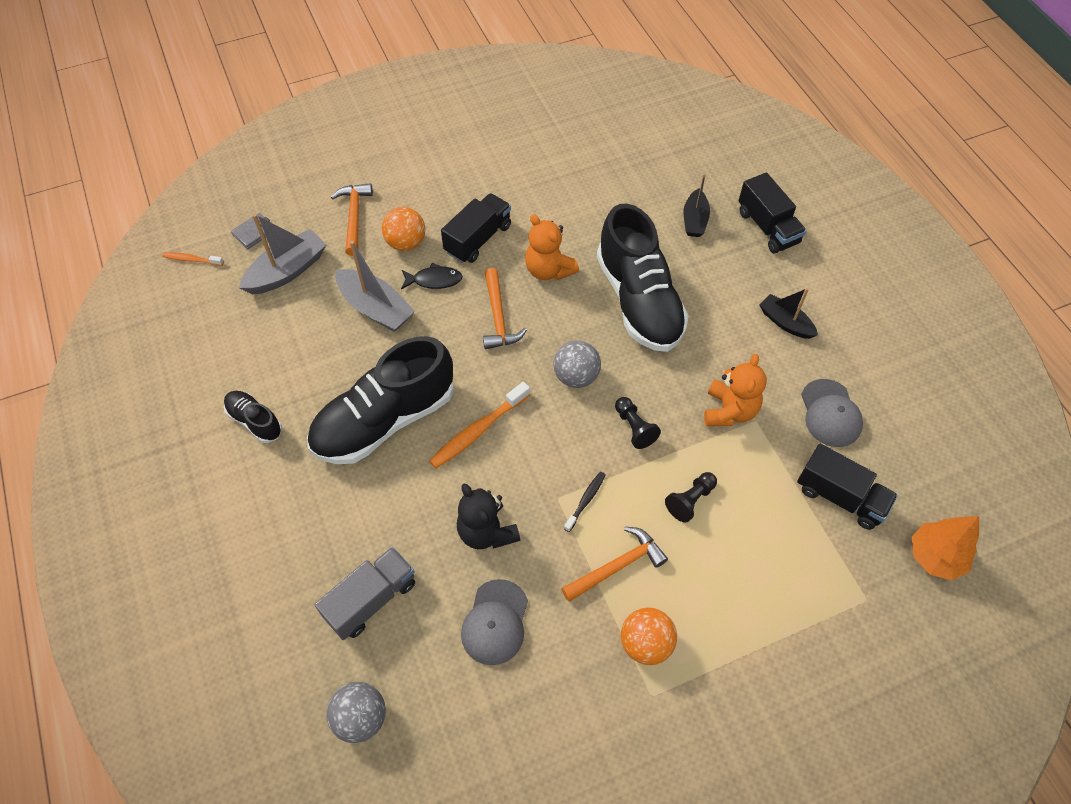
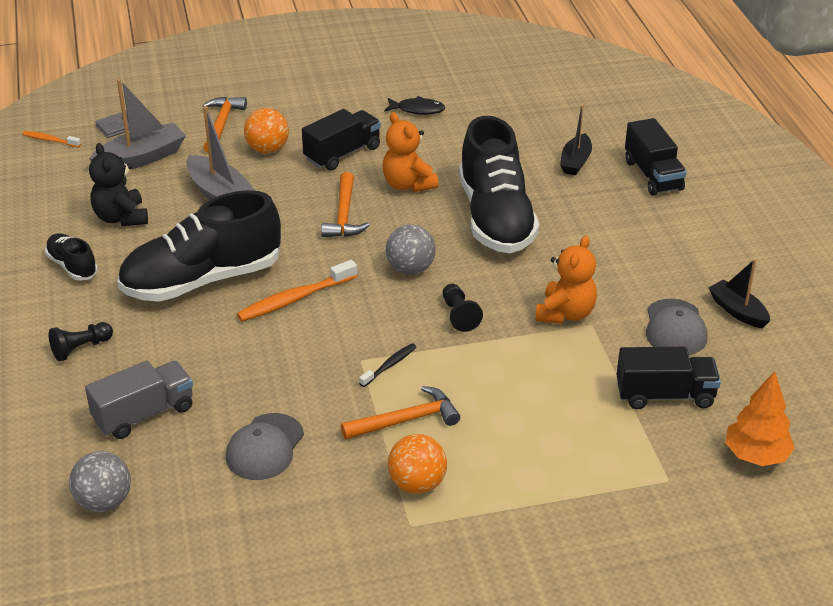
camera: 10 degrees right, 20 degrees down
(434, 280) = (287, 180): black fish -> black fish (417, 110)
(487, 532) = (279, 377): black teddy bear -> black teddy bear (121, 218)
(690, 500) = (501, 378): black pawn -> black pawn (81, 348)
(785, 322) = (648, 251): black boat -> black boat (737, 311)
(840, 497) = (665, 395): black truck -> black truck turned 45 degrees counterclockwise

